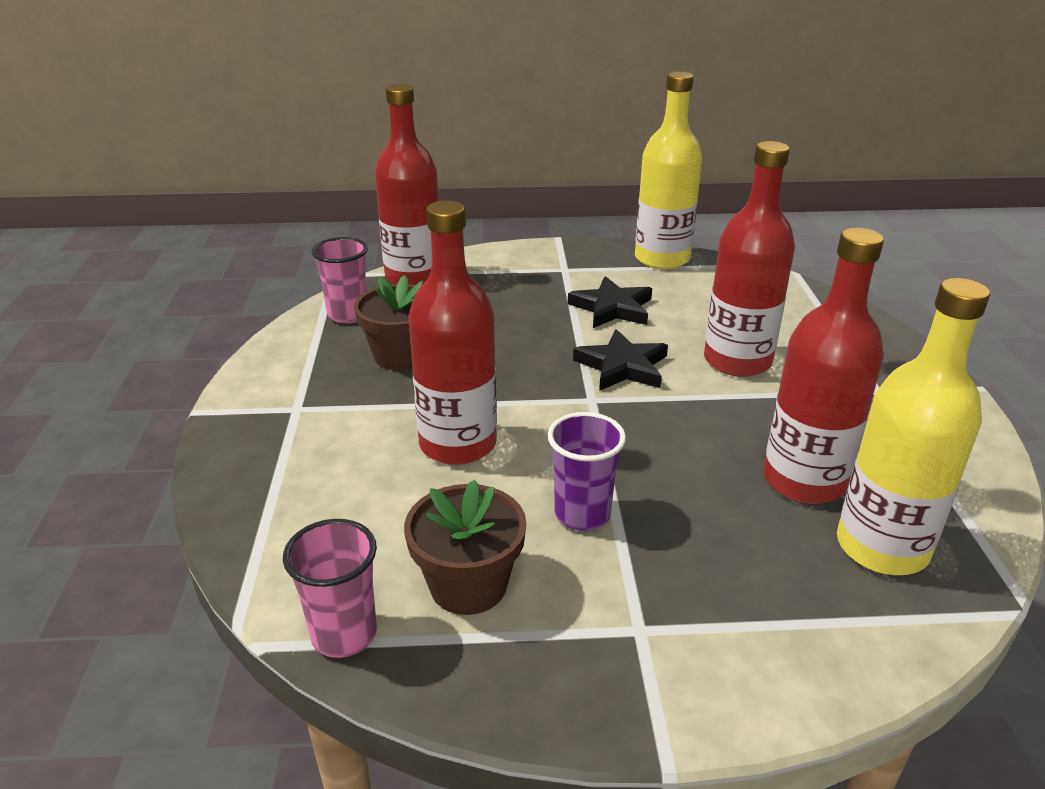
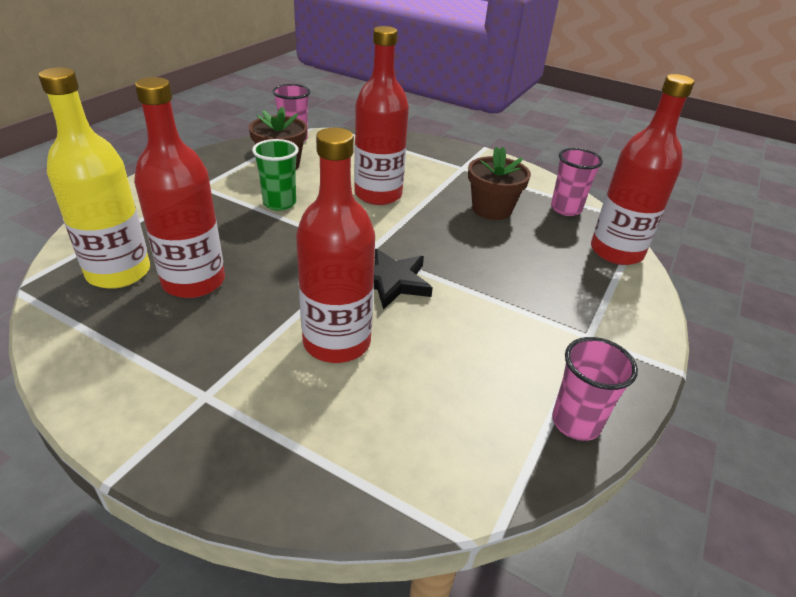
camera: 120 degrees right, 5 degrees up
(582, 514) = (279, 203): purple cup -> green cup
(612, 308) = (485, 324): black star -> none
(662, 259) = (576, 422): yellow bottle -> pink cup

